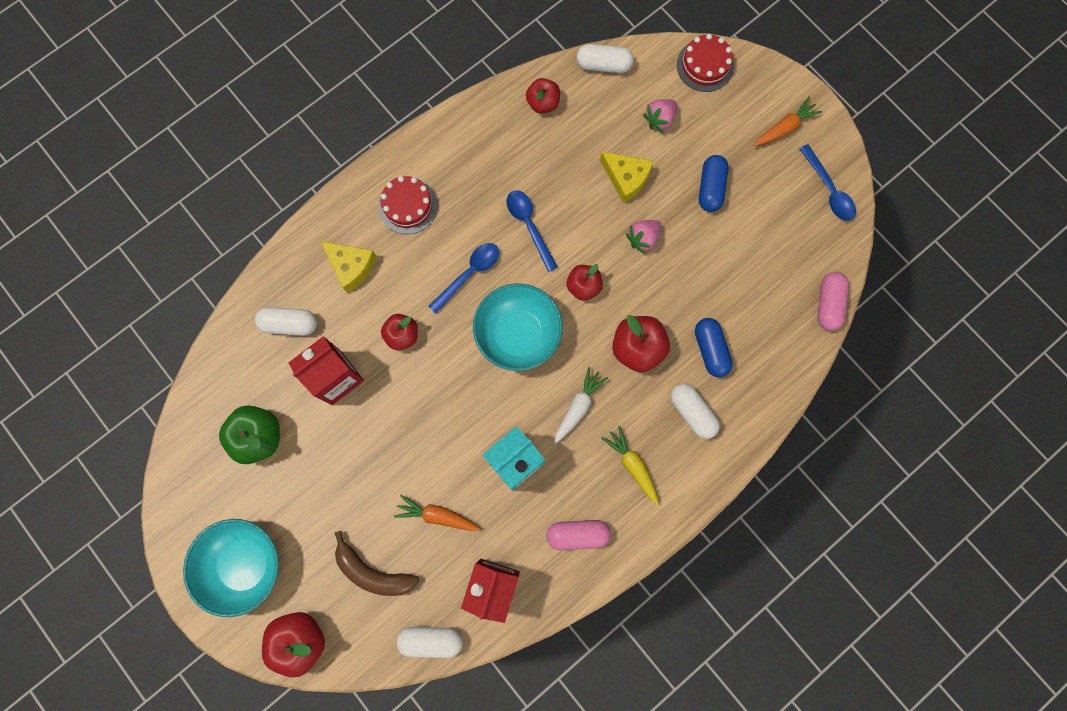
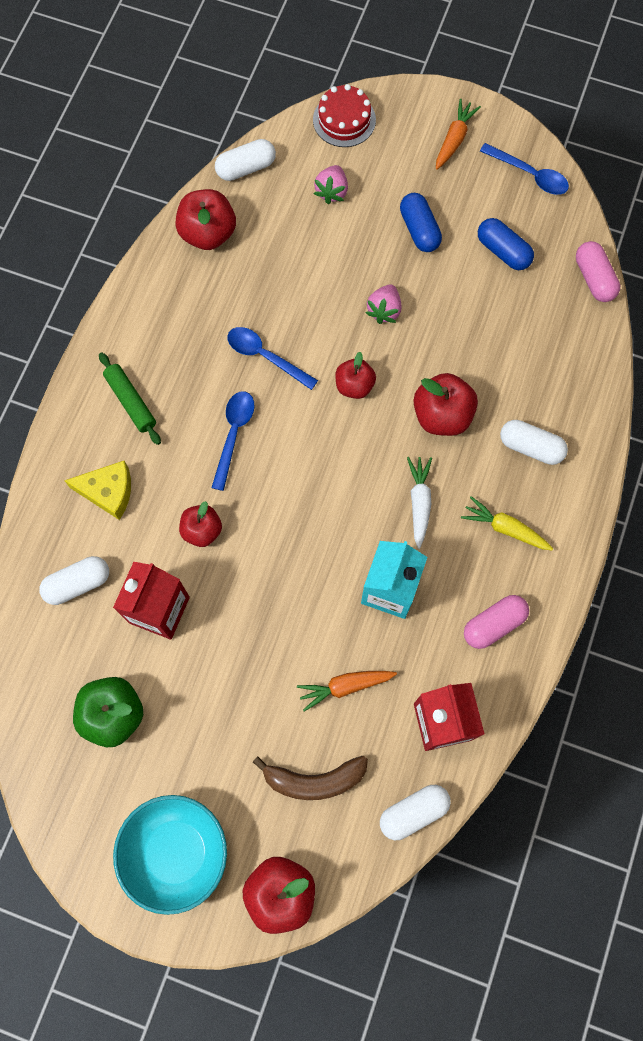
camera: 30 degrees left, 5 degrees down
(408, 206) = (131, 401): red cake -> green rolling pin
(518, 334) = (318, 466): turquoise bowl -> none
(543, 103) = (208, 233): red apple -> red apple, size x1.53
(626, 178) = (333, 262): yellow cheese -> none
(710, 350) = (512, 379): blue capsule -> blue capsule (503, 251)

